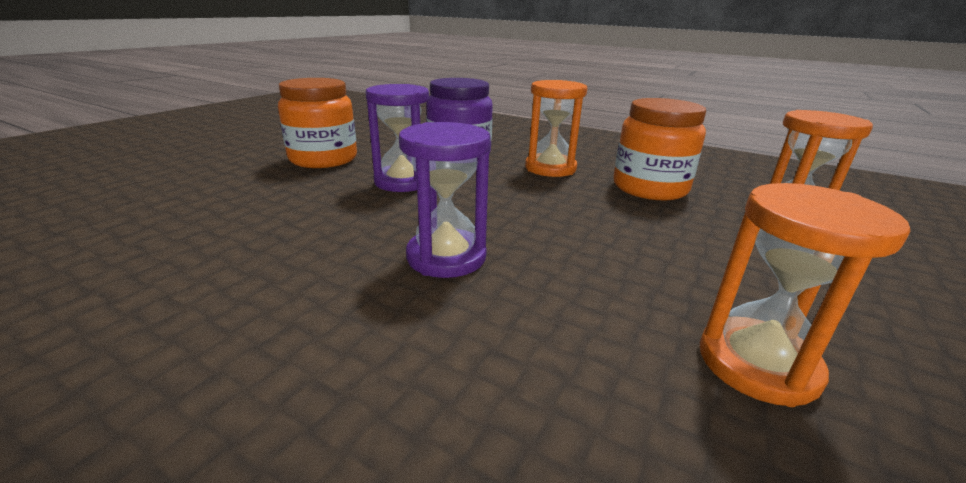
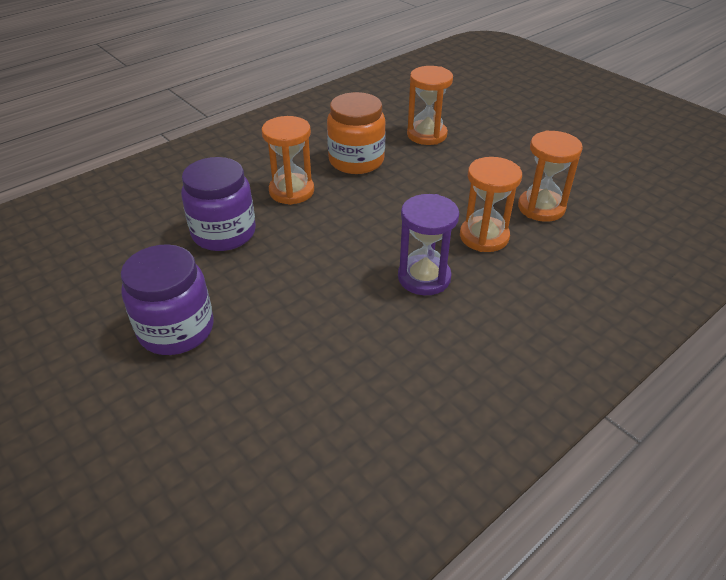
camera: 70 degrees left, 15 degrees up
(323, 159) = (176, 329): orange jar -> purple jar
(403, 182) = (278, 279): purple hourglass -> none
(585, 298) = (484, 237): none -> orange hourglass

